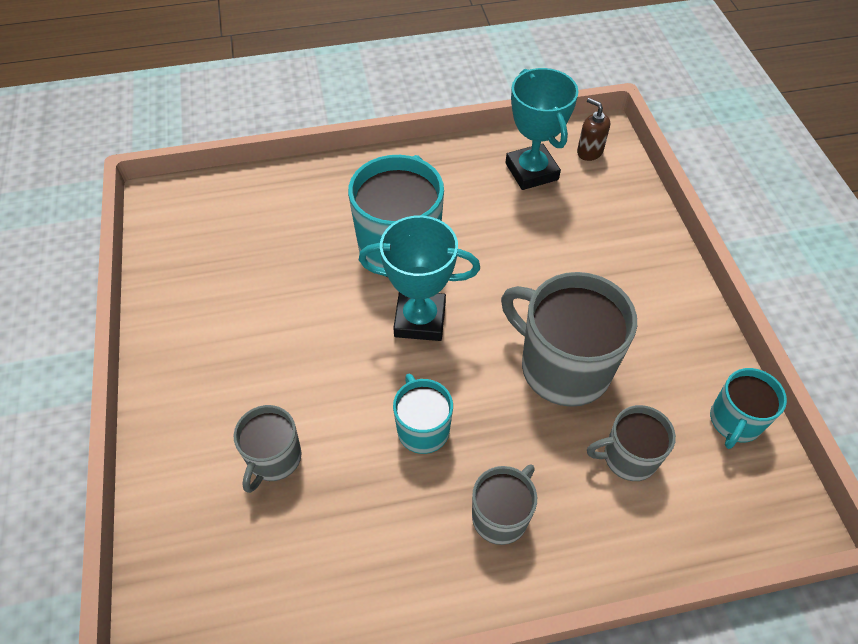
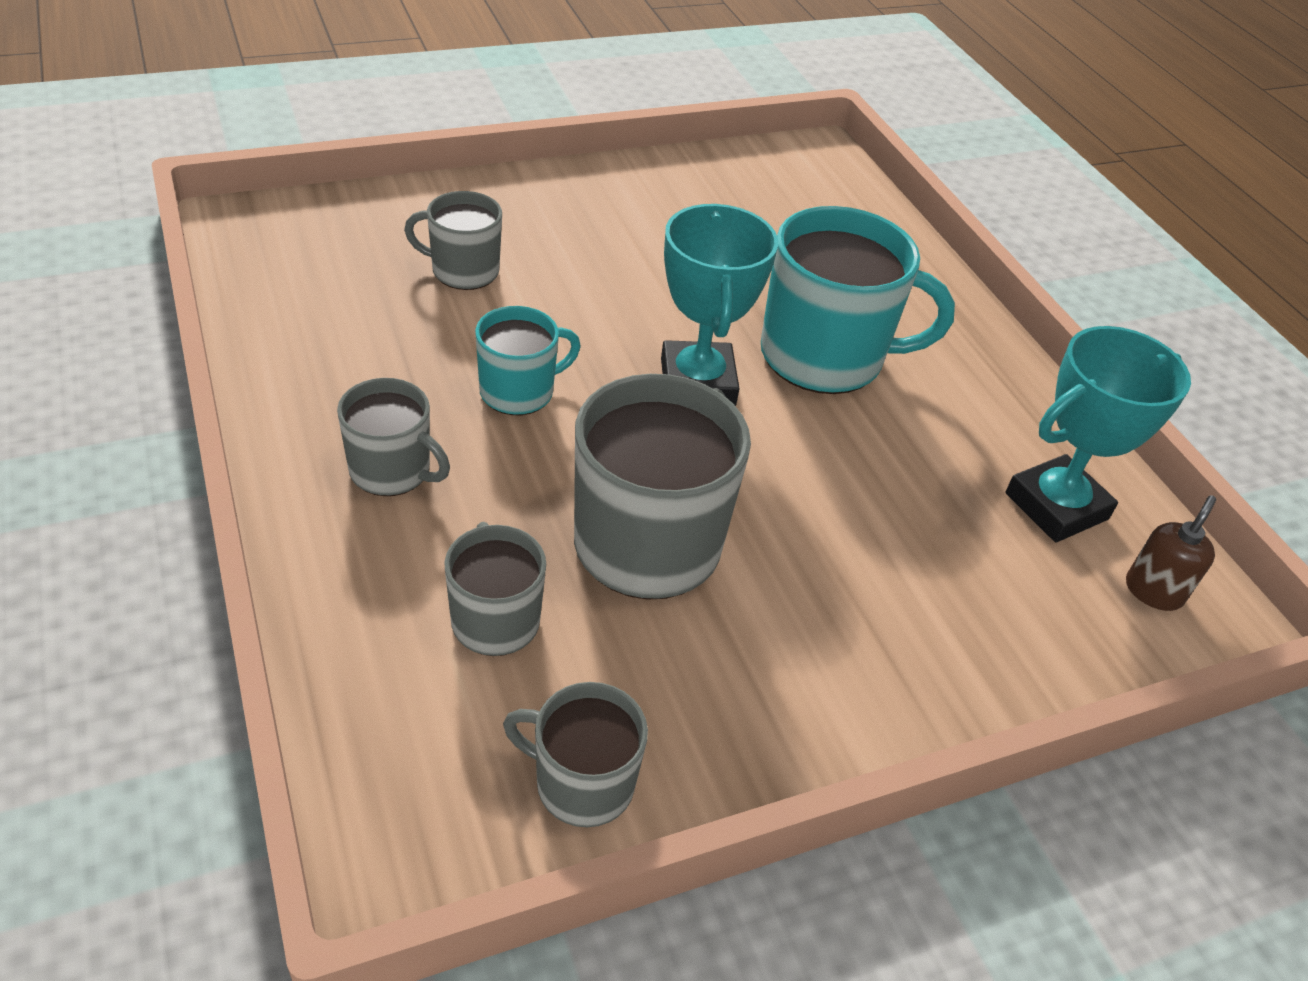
camera: 75 degrees right, 10 degrees down
(735, 421) = (582, 783): turquoise mug -> grey mug

